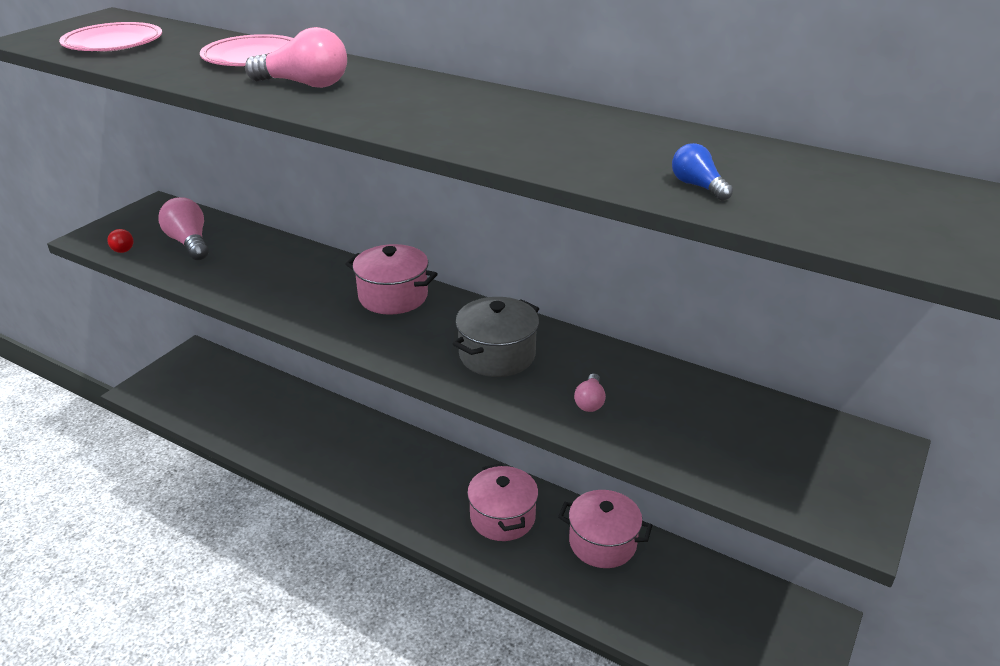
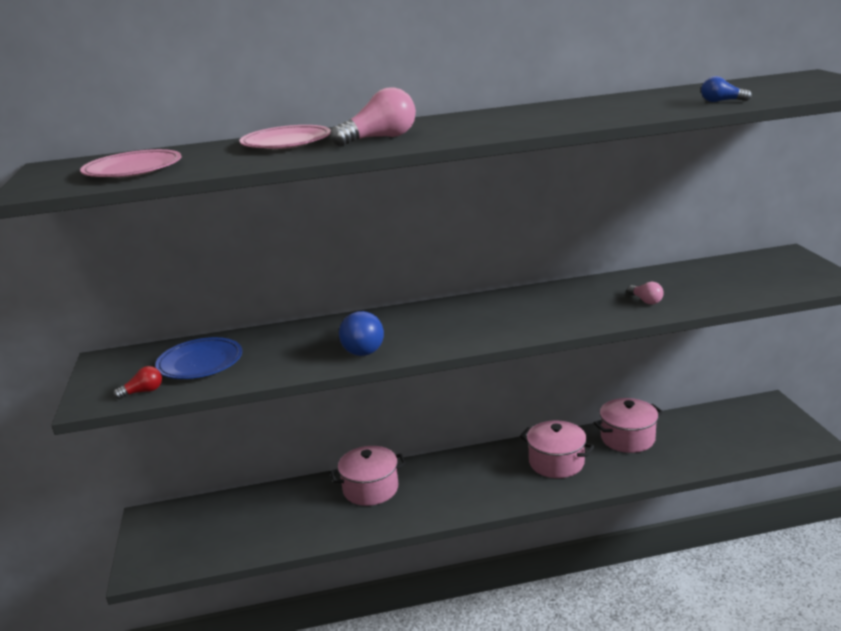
camera: 40 degrees left, 10 degrees down
(122, 248) = (143, 392): red light bulb -> red light bulb turned 45 degrees counterclockwise
(189, 243) = (200, 363): pink light bulb -> blue plate
(293, 295) = (362, 347): none -> blue light bulb
(393, 296) = (431, 316): pink pot -> pink pot (370, 489)
(497, 355) = (556, 308): grey pot -> none

